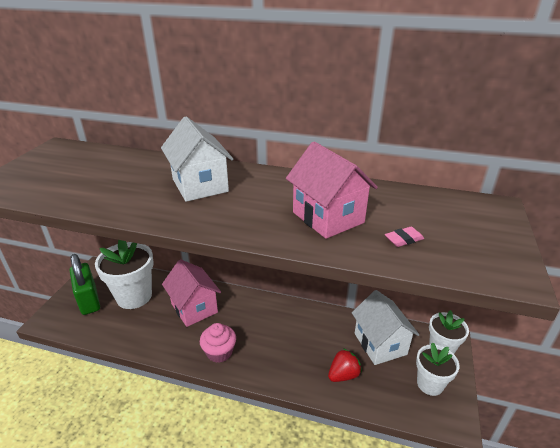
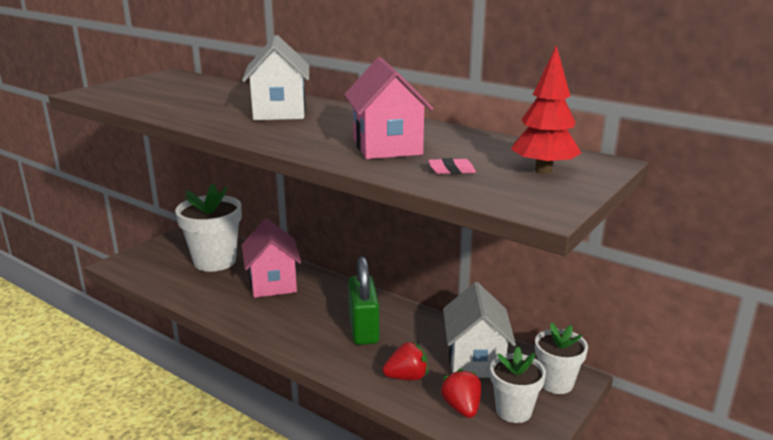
camera: 20 degrees right, 10 degrees down
(89, 300) = (167, 256): green padlock -> green padlock (363, 329)
(219, 352) = (275, 326): pink cupcake -> none
(396, 393) = (462, 408): none -> red strawberry
(467, 224) = (543, 170): none -> red tree

